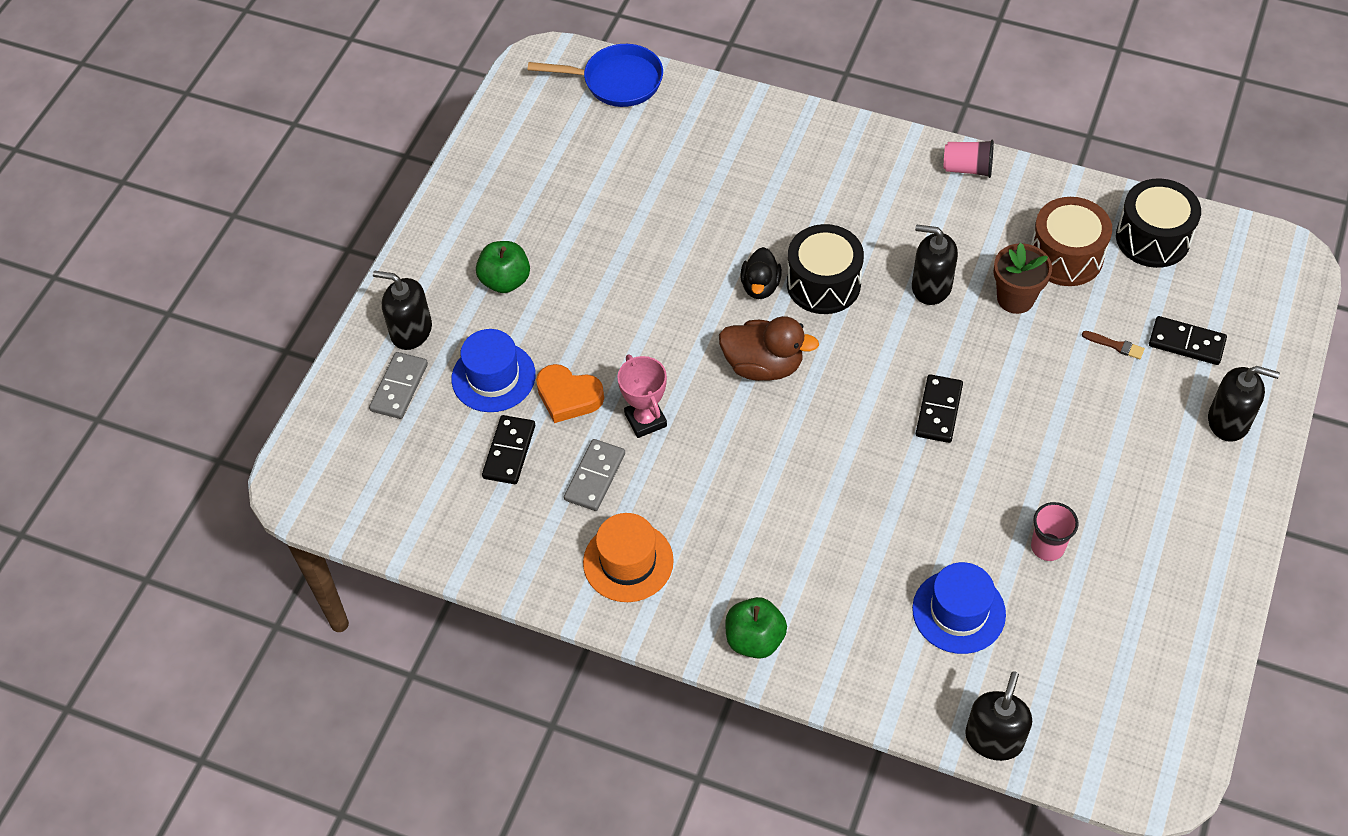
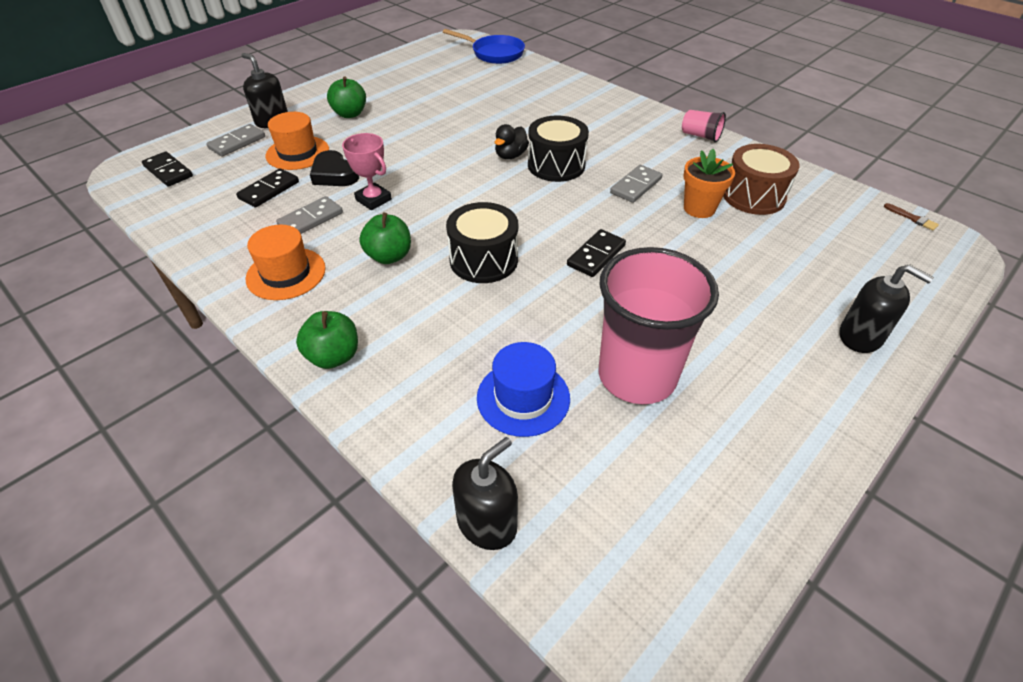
camera: 20 degrees right, 10 degrees down
(493, 377) = (297, 153): blue hat -> orange hat
(568, 396) = (334, 174): orange heart -> black heart
(645, 420) = (373, 200): pink trophy -> pink trophy turned 45 degrees counterclockwise
(722, 496) = (389, 256): none -> green apple
(763, 365) = (480, 194): brown duck -> none
(931, 286) = (635, 186): black soap dispenser -> grey domino
(1015, 298) = (699, 208): brown flower pot -> orange flower pot
(1047, 547) = (637, 376): pink cup -> pink cup, size x2.33
(1115, 345) = (771, 257): brown brush -> brown brush (912, 218)
(1152, 238) = (833, 204): black drum -> black drum (483, 260)
(1186, 342) = (838, 272): black domino -> black domino (168, 171)

